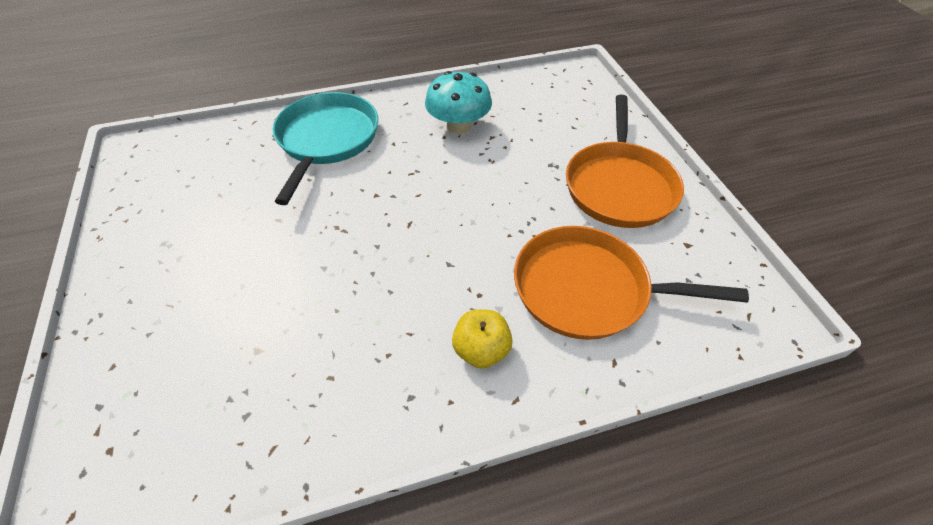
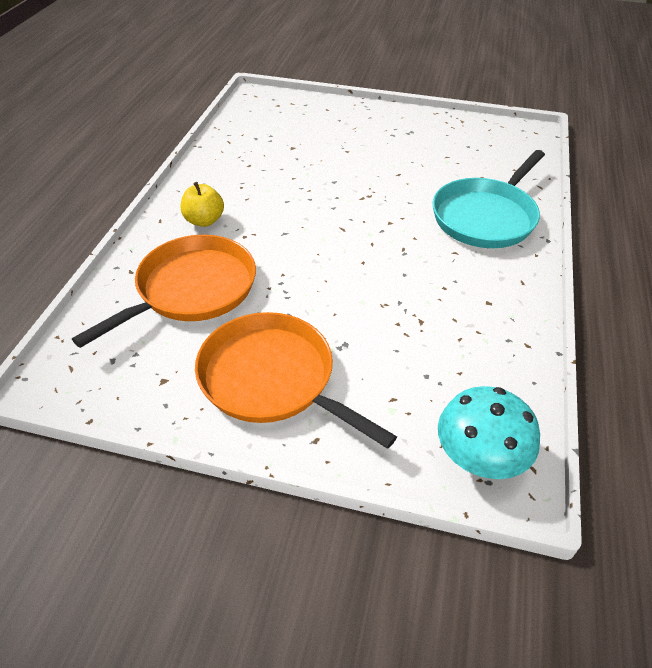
camera: 120 degrees right, 5 degrees down
(327, 140) = (486, 217): turquoise pan -> turquoise pan turned 90 degrees clockwise
(458, 126) = (455, 304): turquoise mushroom -> turquoise mushroom (479, 457)

